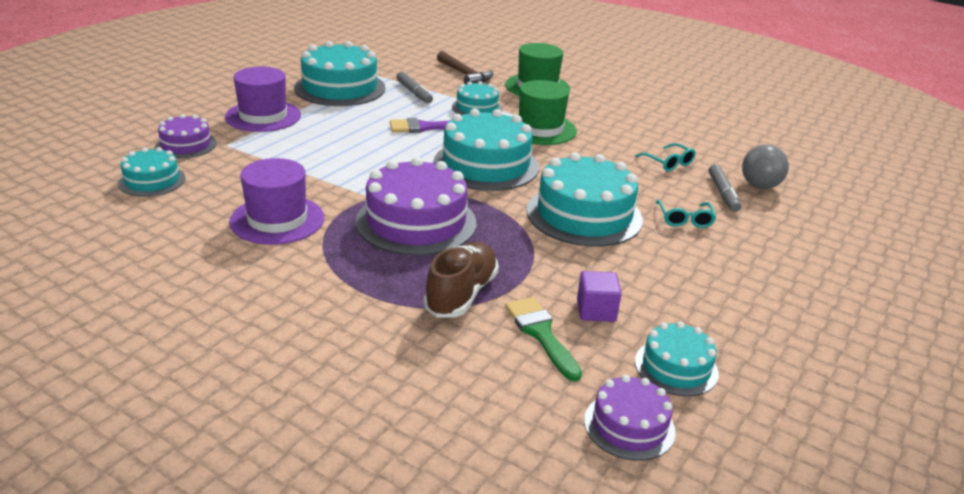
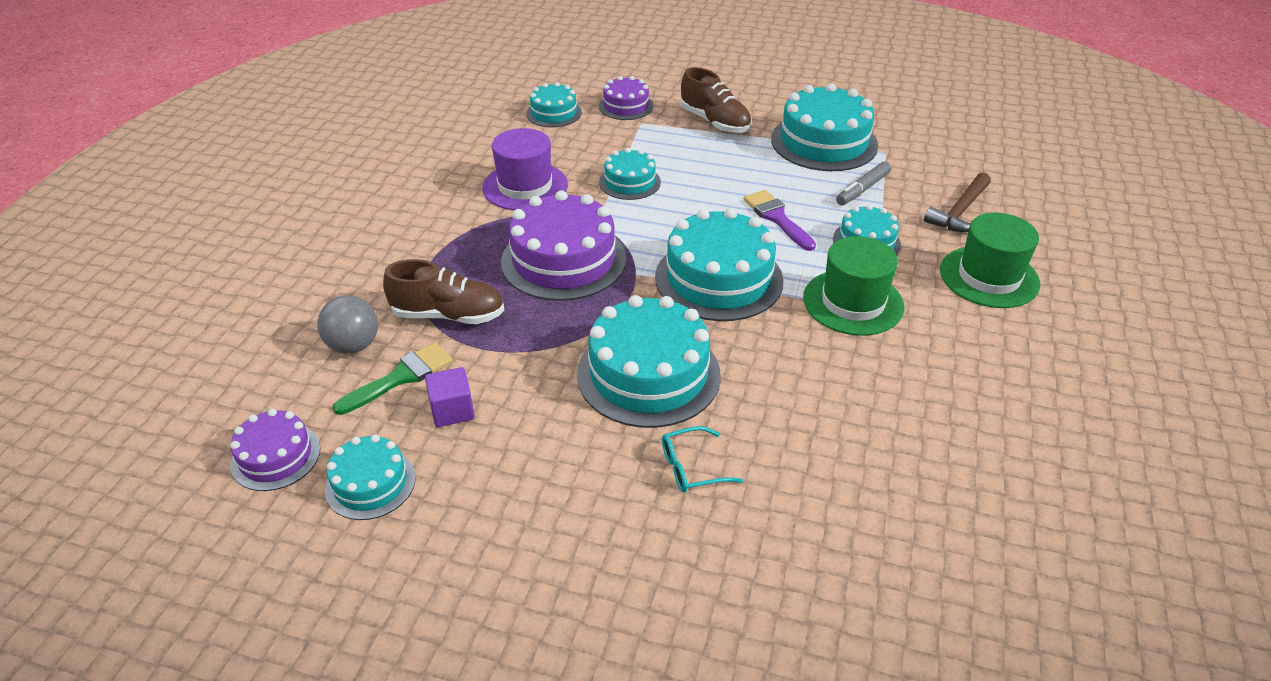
camera: 75 degrees right, 10 degrees up
(263, 116) = (714, 122): purple hat -> brown shoe
(321, 170) = (629, 182): none -> turquoise cake
(668, 163) = (851, 437): turquoise glasses -> none
(723, 193) = (796, 505): grey marker -> none
(759, 186) = (854, 550): grey ball -> grey ball (354, 345)

